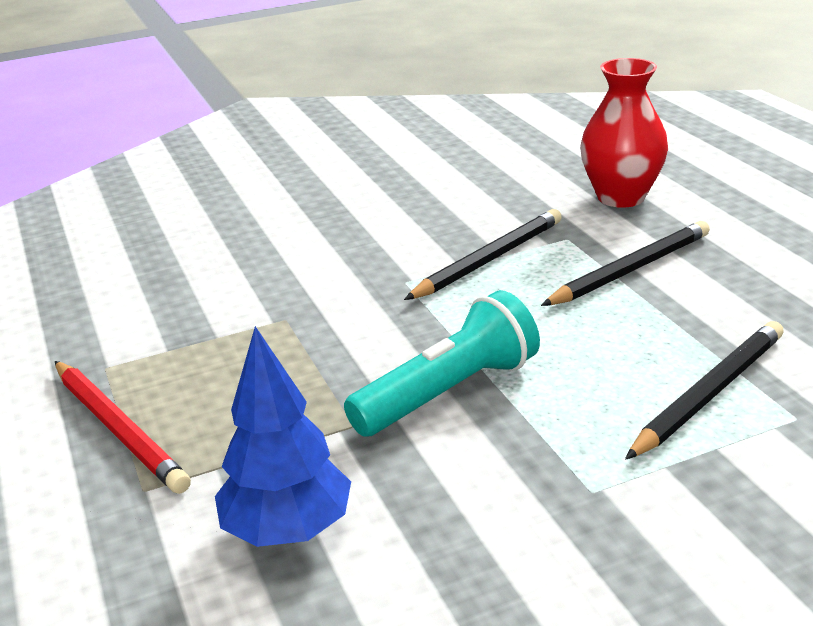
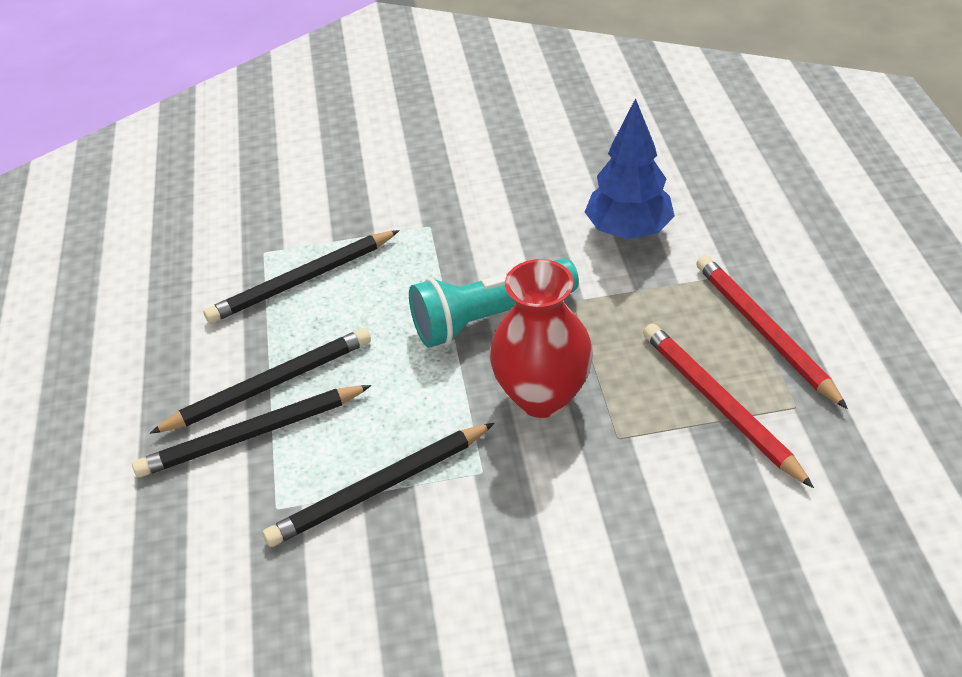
camera: 165 degrees left, 15 degrees up
(183, 357) = (719, 404): none -> red pencil
(621, 197) = (158, 582): red vase -> red vase (542, 396)
(649, 301) = (269, 385): none -> black pencil

